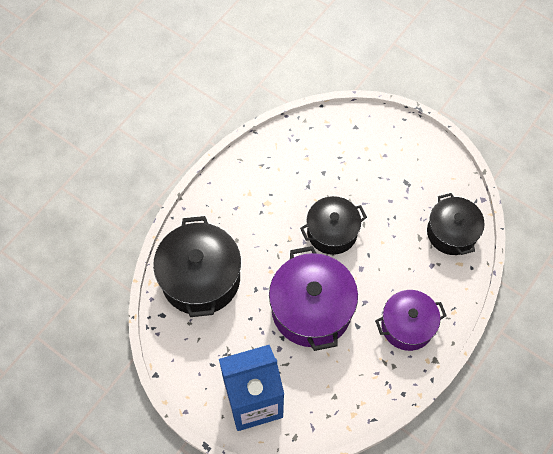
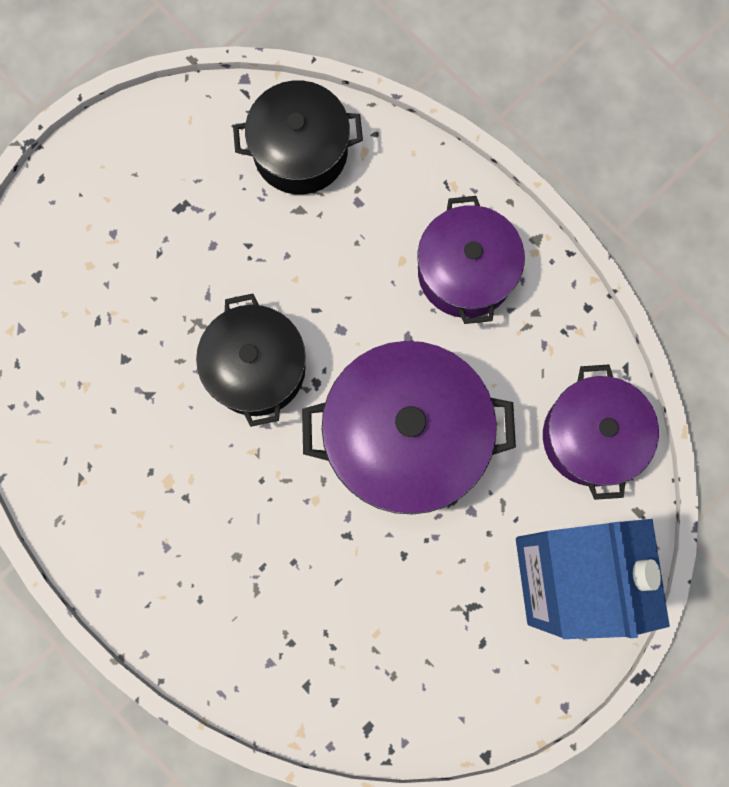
camera: 80 degrees left, 15 degrees up
(200, 278) = (305, 641): black pot -> none
(331, 405) = (591, 437): none -> purple pot

